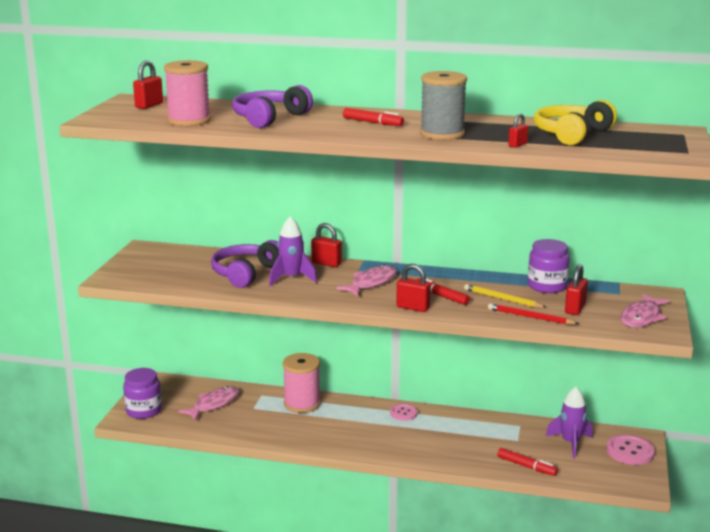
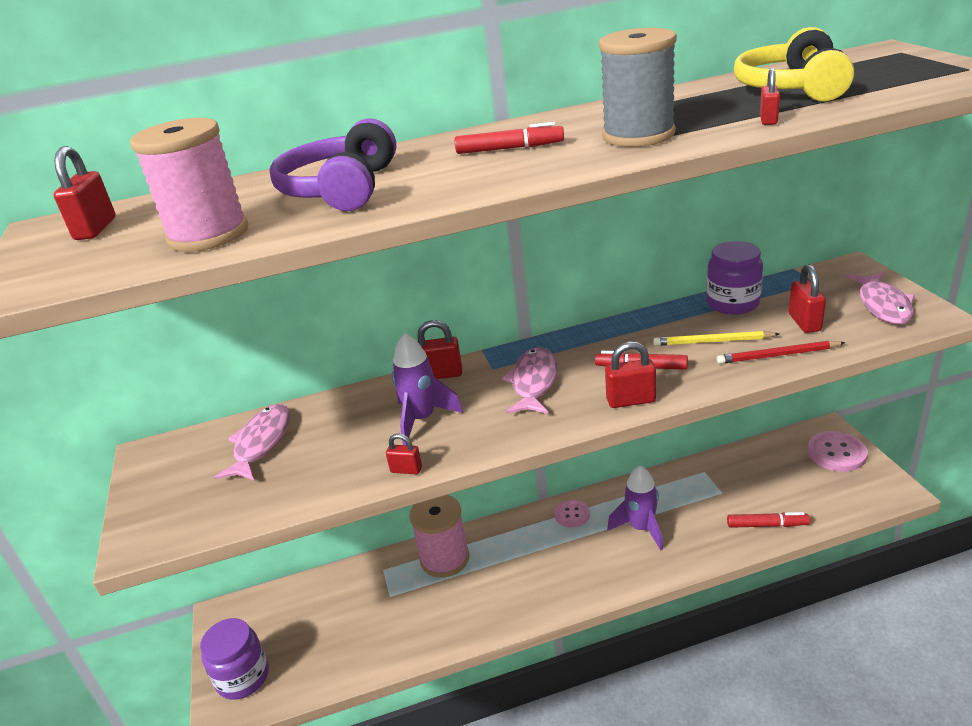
camera: 25 degrees left, 10 degrees up
(214, 404) = (333, 616): pink fish -> pink fish (261, 443)
(245, 273) = (348, 437): purple headphones -> none
(258, 295) = (406, 470): none -> red padlock
(570, 443) = (774, 471): purple rocket -> purple rocket (641, 528)

